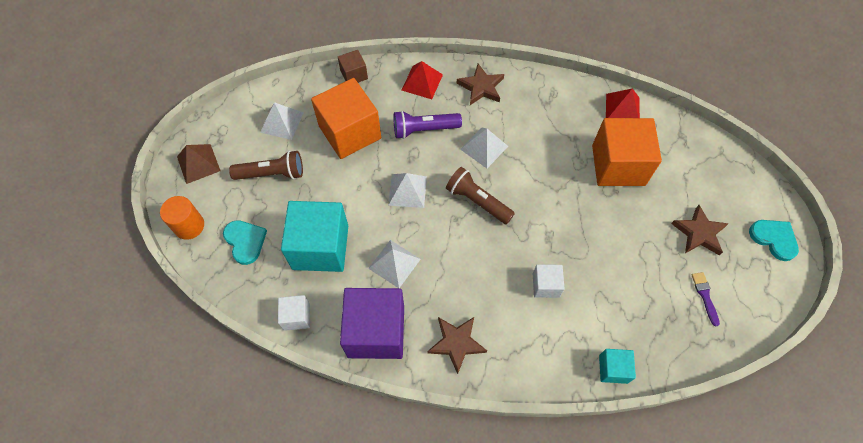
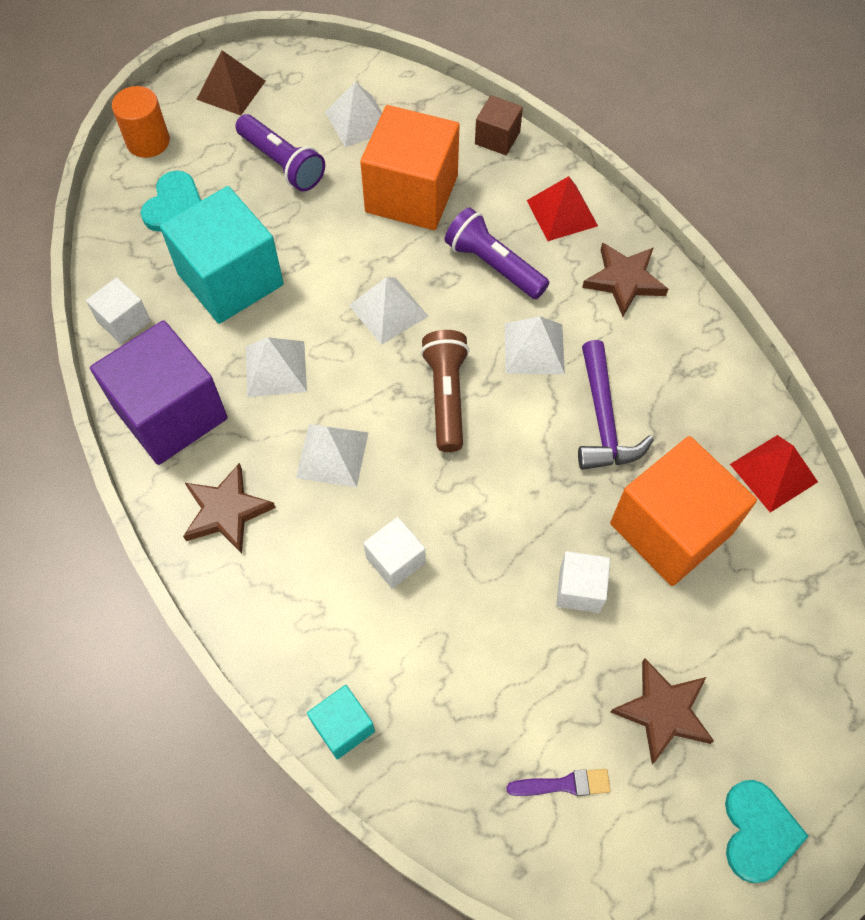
camera: 50 degrees right, 0 degrees up
(272, 173) = (282, 163): brown flashlight -> purple flashlight
(466, 272) = (332, 455): none -> white pyramid
(544, 149) = (603, 419): none -> purple hammer
(619, 221) = (580, 589): none -> white cube
(705, 296) = (563, 784): purple brush -> purple brush turned 45 degrees clockwise

